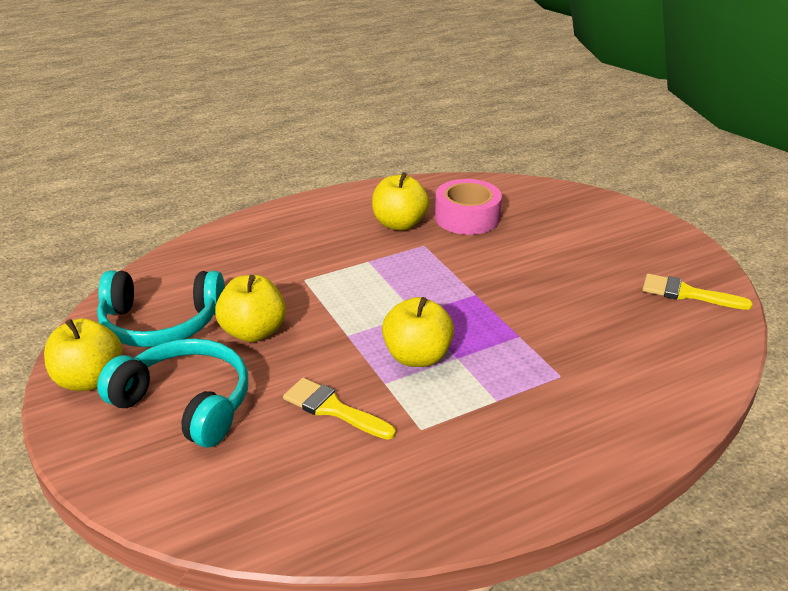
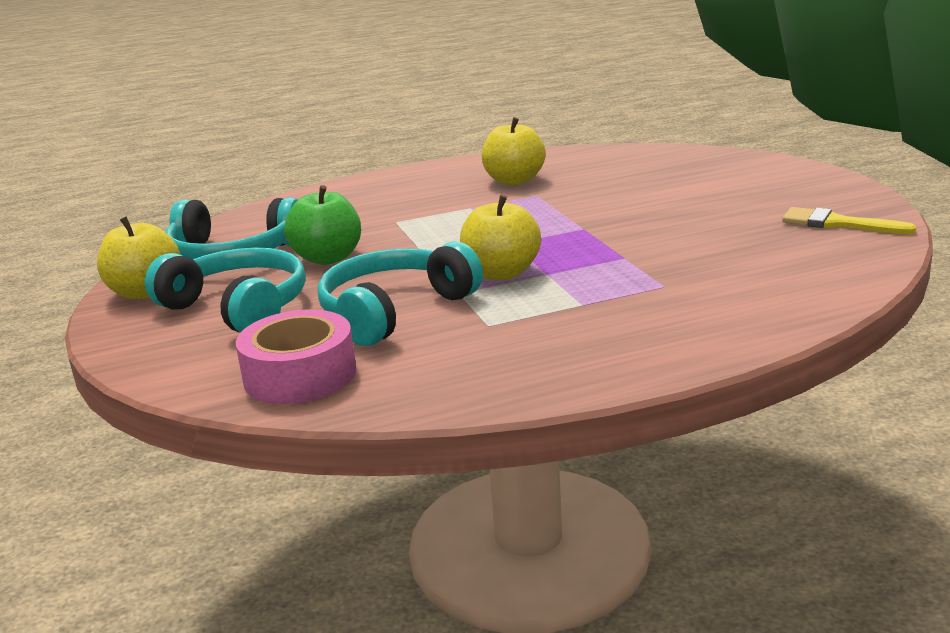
camera: 10 degrees right, 10 degrees down
(253, 332) = (328, 258): yellow apple -> green apple
(332, 409) = (394, 311): yellow brush -> turquoise headphones
(467, 217) = (592, 174): pink tape -> pink tape (300, 375)

